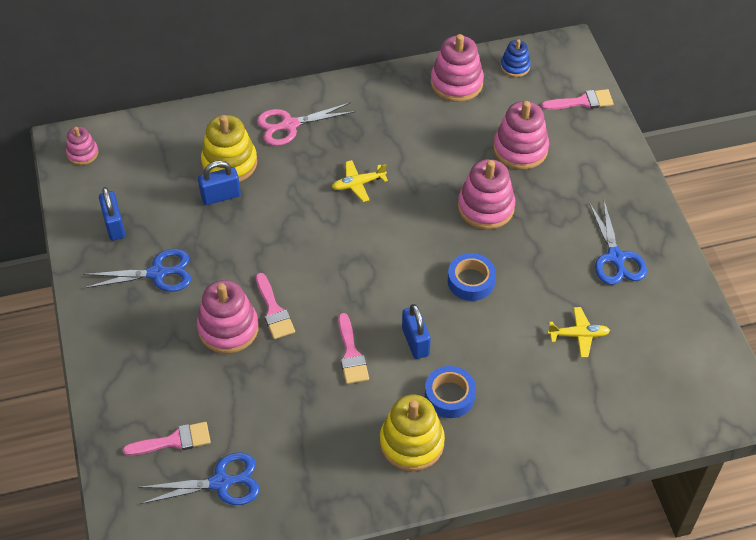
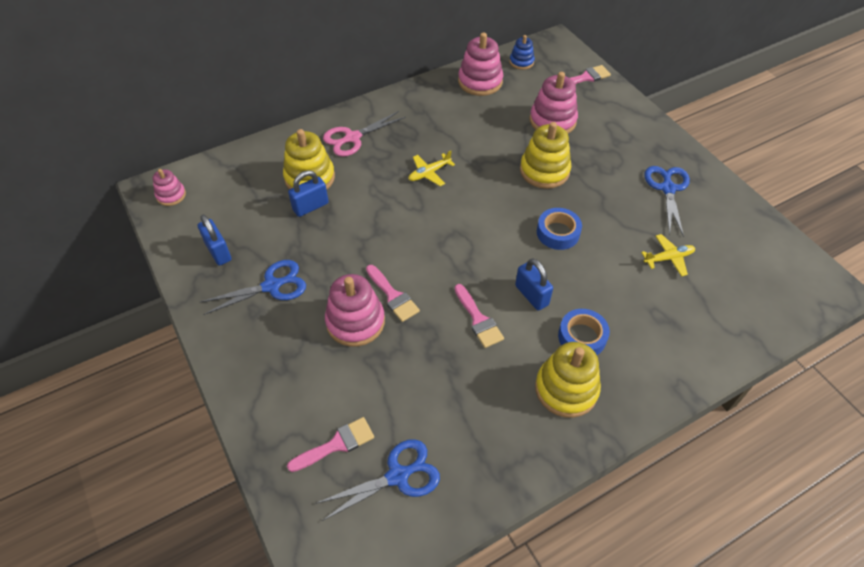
camera: 15 degrees left, 0 degrees up
(486, 207) = (544, 171): pink stacking toy -> yellow stacking toy
(615, 257) = (668, 189): blue scissors -> blue scissors turned 150 degrees counterclockwise

